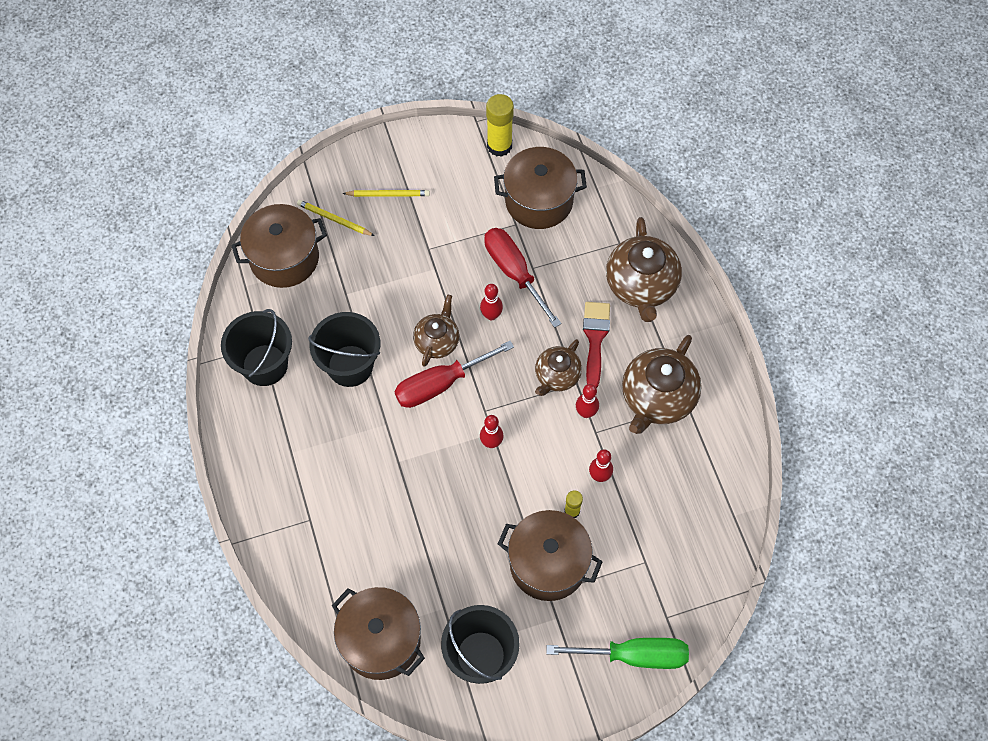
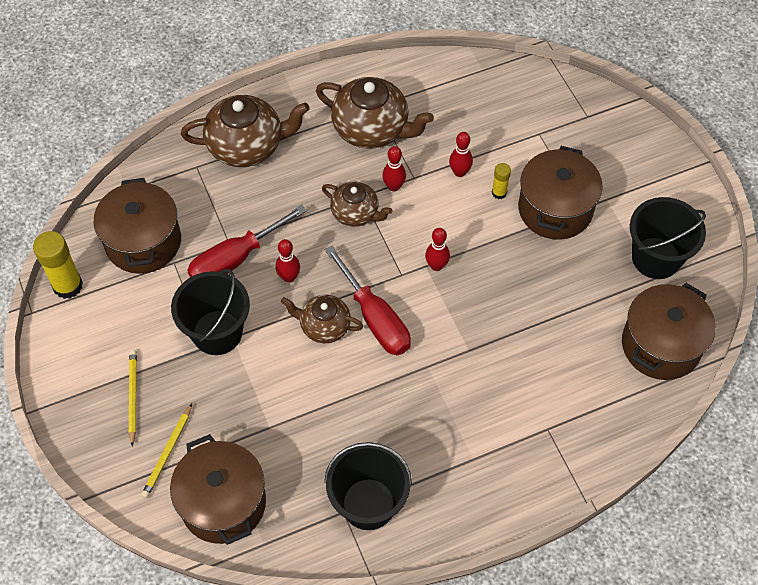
camera: 95 degrees left, 5 degrees down
(350, 366) = (361, 411): black bucket -> black bucket (217, 332)
(595, 339) = (310, 182): red brush -> none
(634, 655) = (627, 139): green screwdriver -> none

